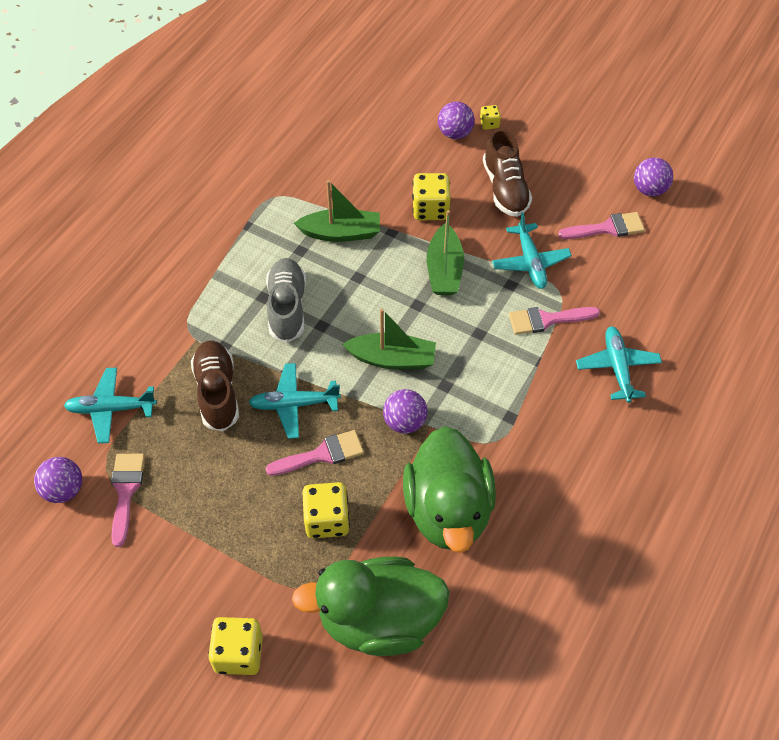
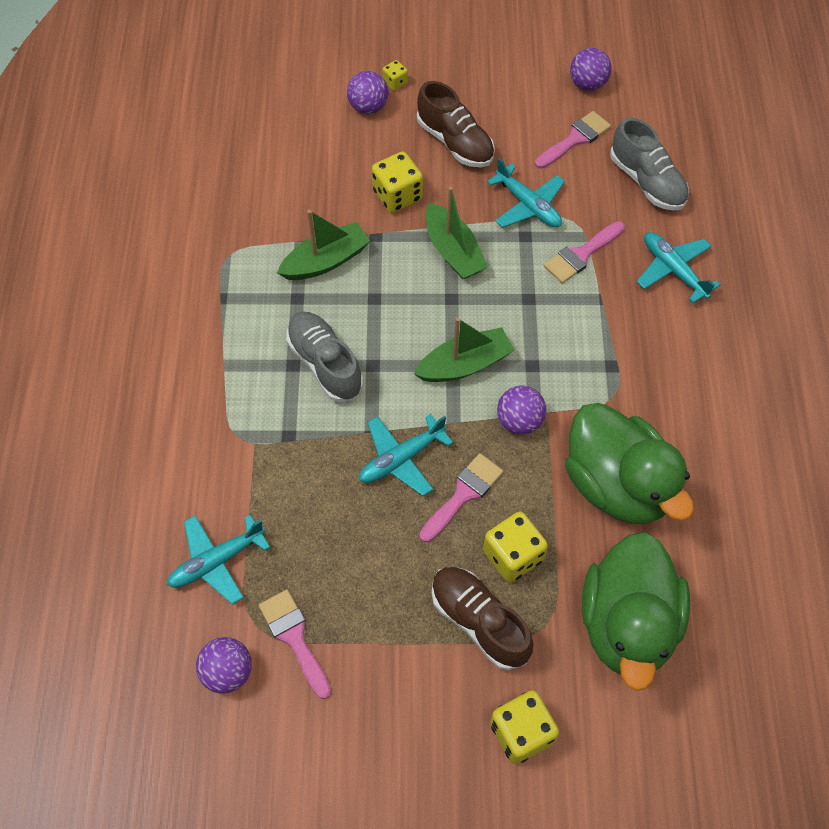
camera: 30 degrees left, 5 degrees up
(217, 392) = (315, 486): brown shoe -> brown shoe (479, 621)
(379, 620) = (627, 624): green duck -> green duck turned 45 degrees counterclockwise
(645, 288) = (647, 182): none -> grey shoe

